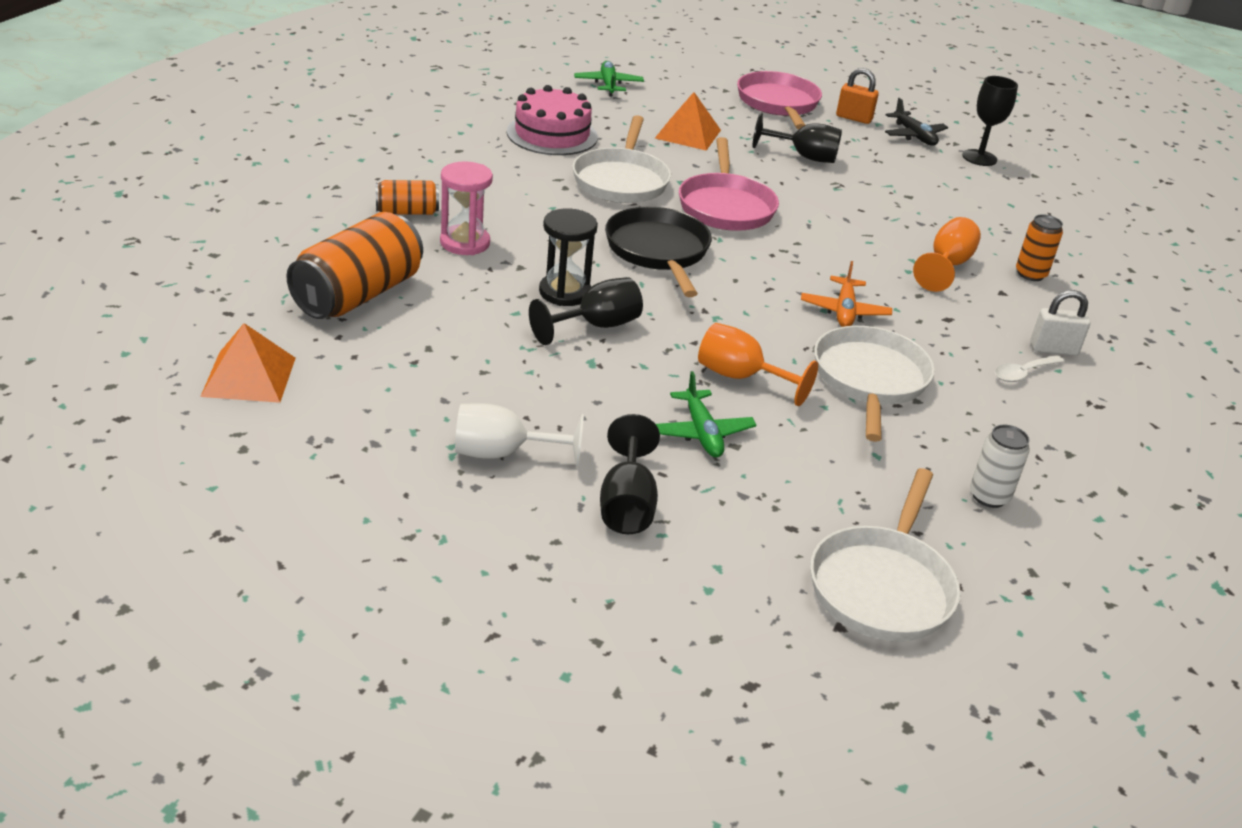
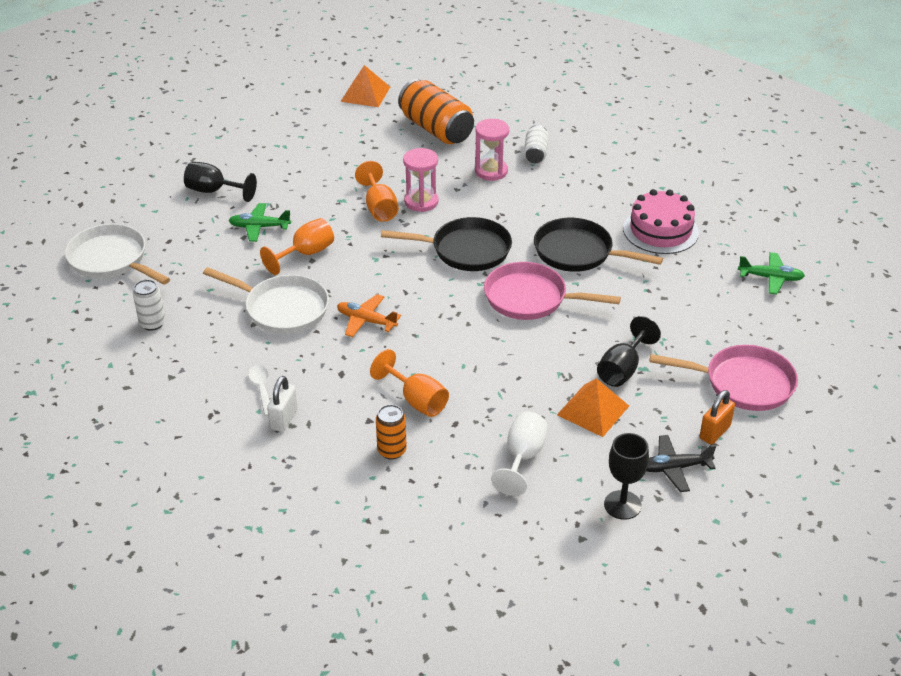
camera: 110 degrees right, 5 degrees up
(407, 212) = (535, 153): orange can -> white can
(503, 454) = (271, 160): white goblet -> white goblet (522, 457)
(565, 292) = (421, 202): black hourglass -> pink hourglass
(596, 326) = (379, 208): black goblet -> orange goblet
(621, 180) = (578, 252): white pan -> black pan
(688, 134) = (667, 306): orange pyramid -> orange pyramid (593, 410)

